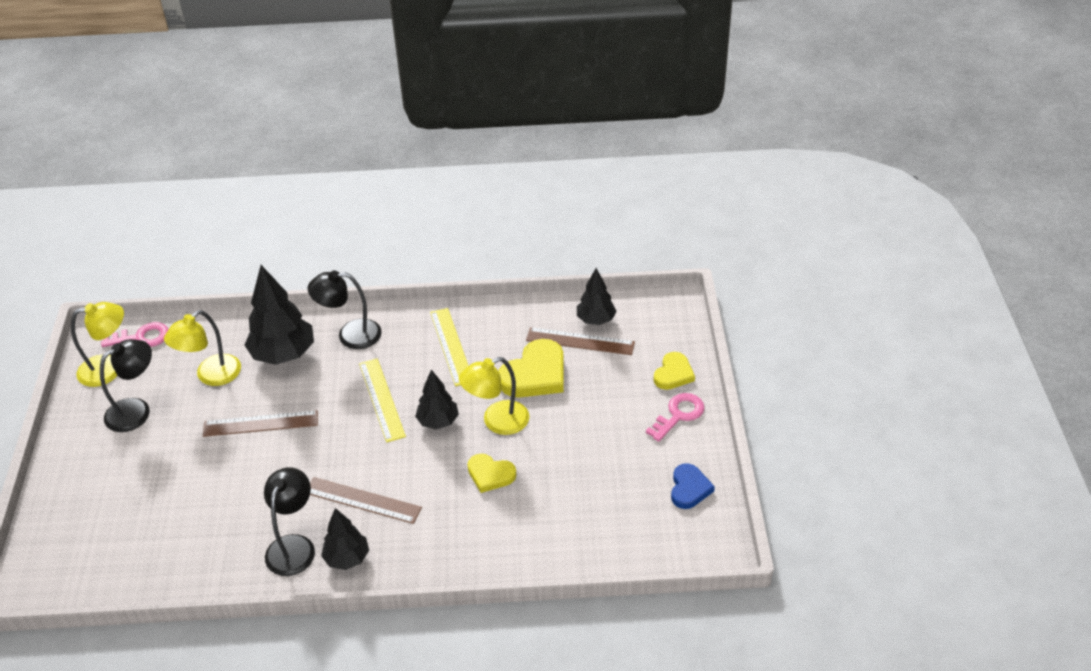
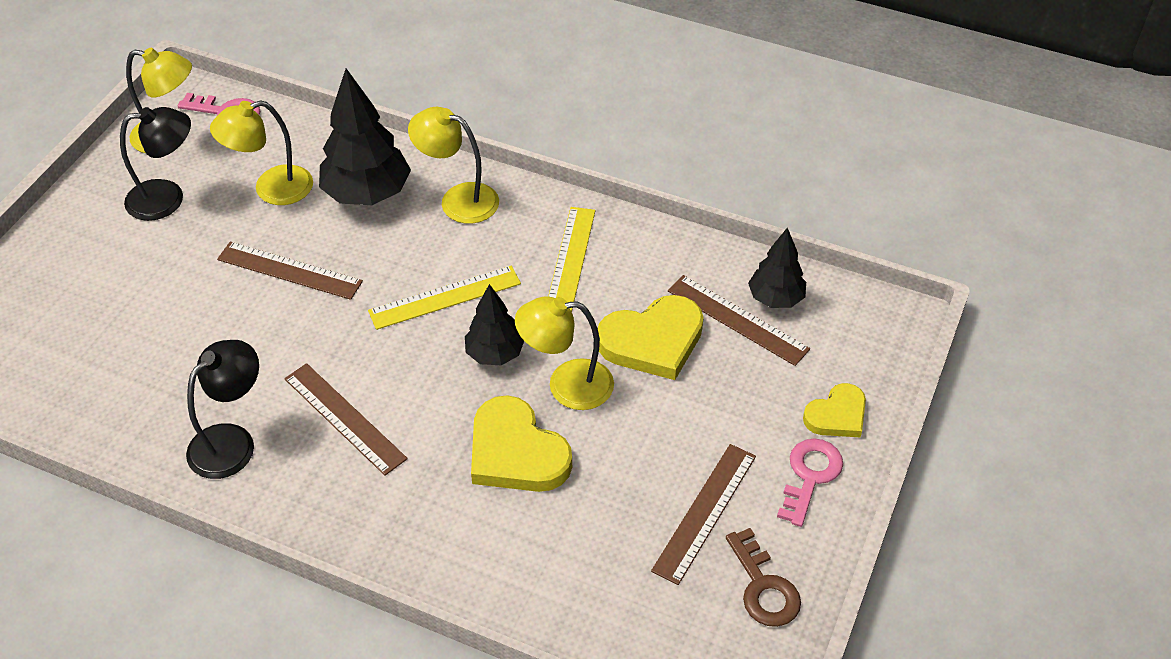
camera: 25 degrees right, 5 degrees up
(347, 558) = (281, 485): black tree -> none
(350, 335) = (458, 199): black lamp -> yellow lamp
(381, 399) = (445, 297): yellow ruler -> yellow ruler turned 60 degrees clockwise
(490, 474) = (516, 452): yellow heart -> yellow heart, size x1.65
(629, 461) = (705, 512): none -> brown ruler
(678, 415) = (810, 476): pink key -> pink key turned 45 degrees counterclockwise
(689, 488) = (763, 587): blue heart -> brown key

